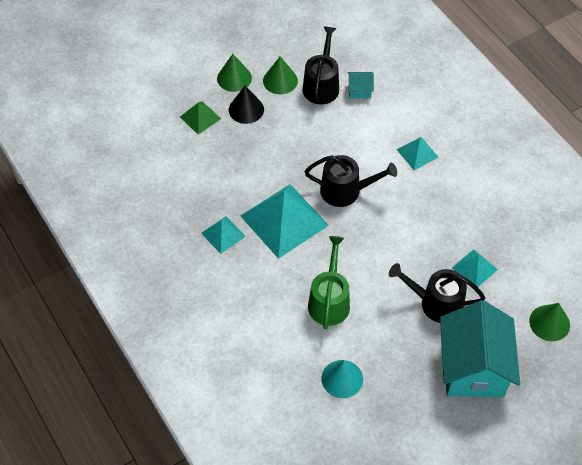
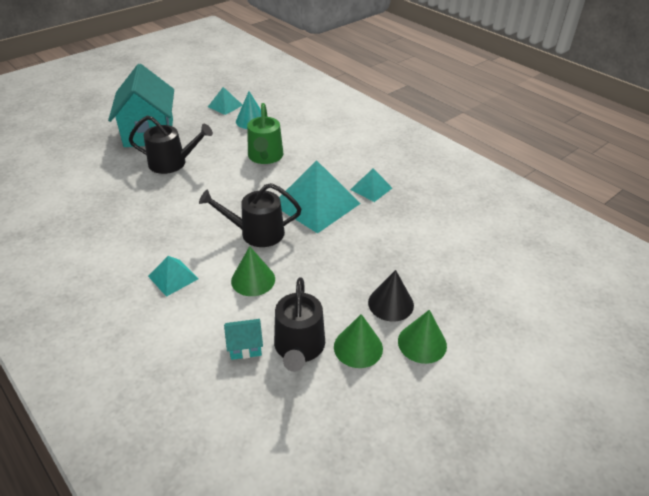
camera: 170 degrees right, 15 degrees down
(200, 117) = (442, 287): green pyramid -> none
(474, 268) = (131, 187): turquoise pyramid -> turquoise pyramid (225, 106)
(549, 323) = (75, 160): green cone -> green cone (253, 280)

